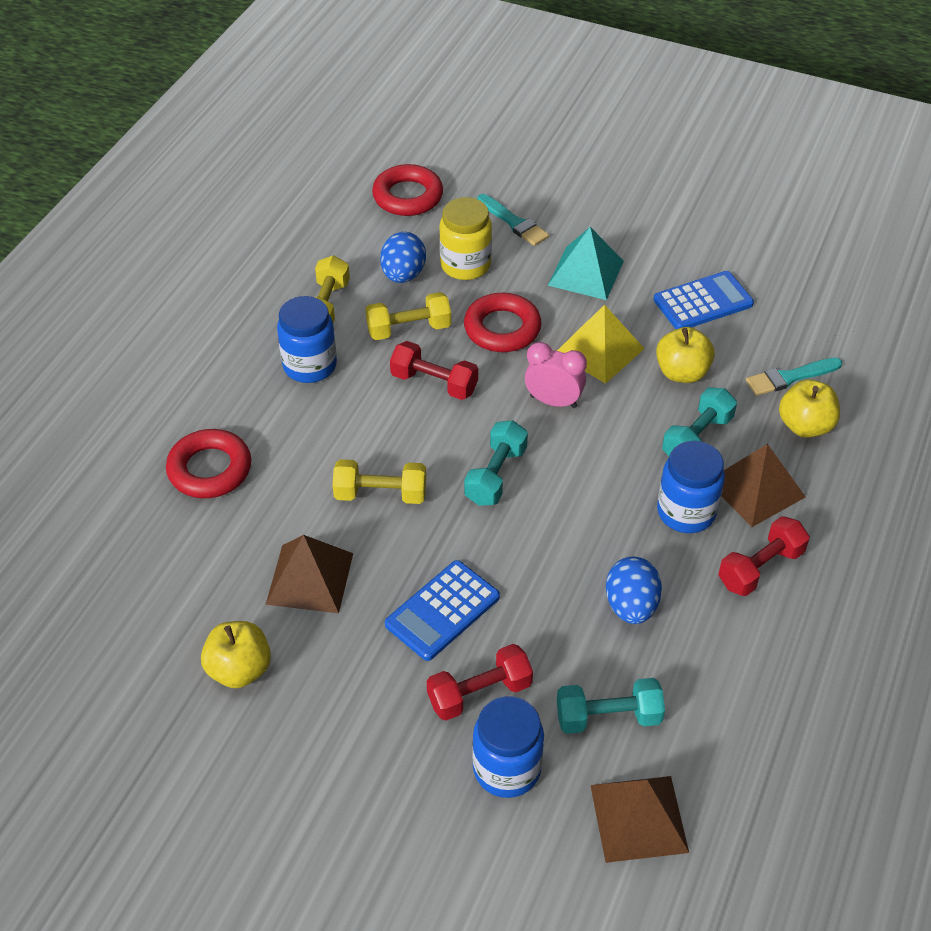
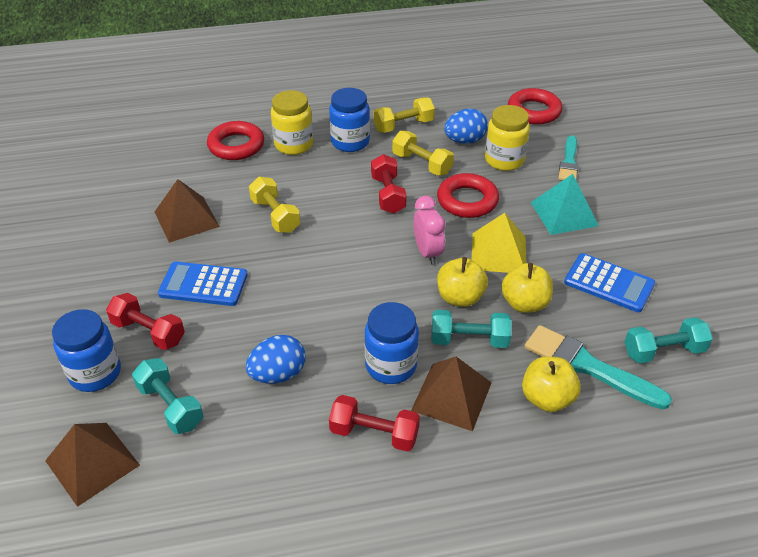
camera: 55 degrees right, 5 degrees down
(239, 669) = (100, 224): yellow apple -> yellow apple (460, 297)
(264, 416) = (293, 145): none -> yellow jar
(495, 475) = (336, 256): turquoise dumbbell -> turquoise dumbbell (663, 351)
(790, 377) = (589, 367): turquoise brush -> turquoise brush, size x1.53

